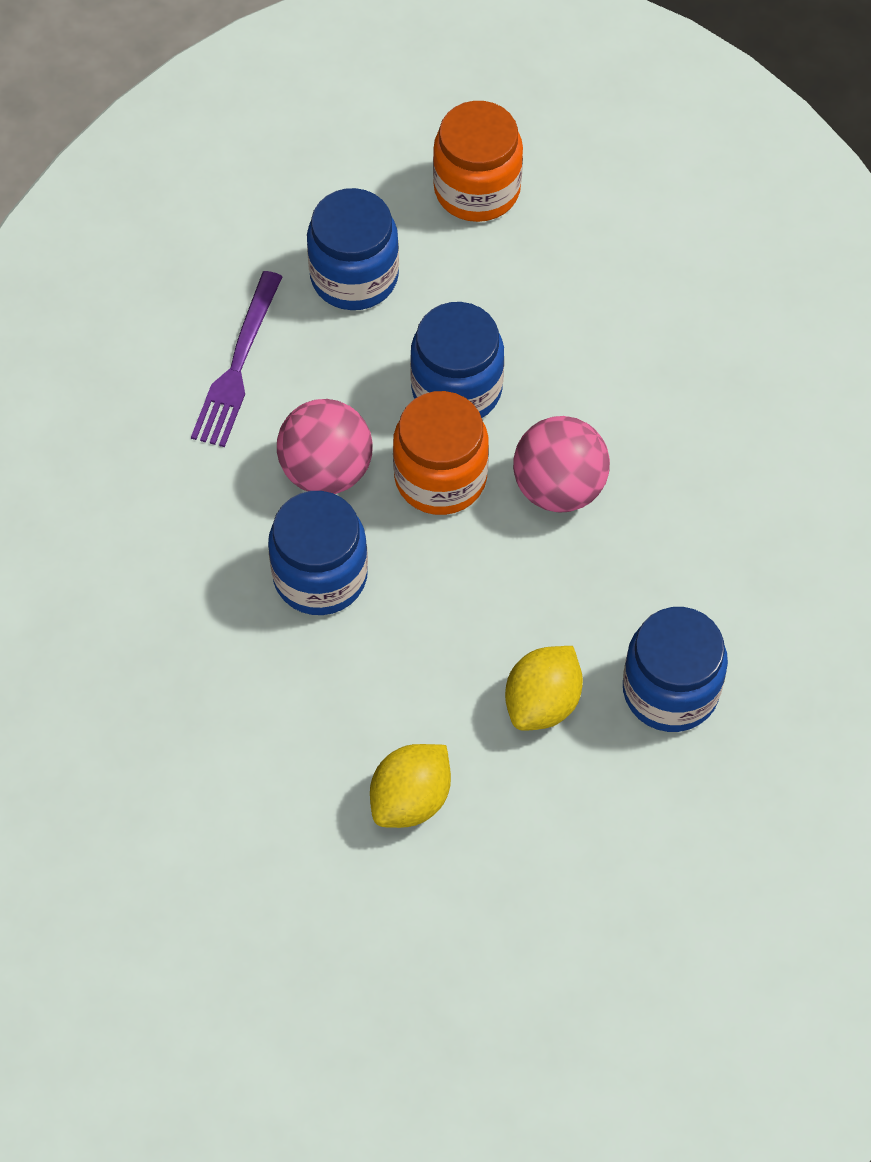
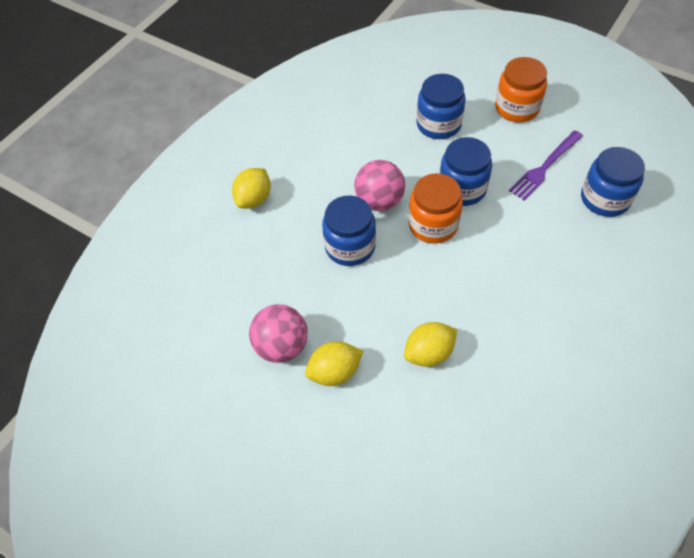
camera: 30 degrees right, 5 degrees down
(99, 557) = (254, 199): none -> yellow lemon
(237, 365) = (364, 142): purple fork -> purple fork (545, 167)
(559, 488) = (491, 252): pink ball -> pink ball (281, 346)
(670, 690) = (502, 377): blue jar -> blue jar (605, 199)

